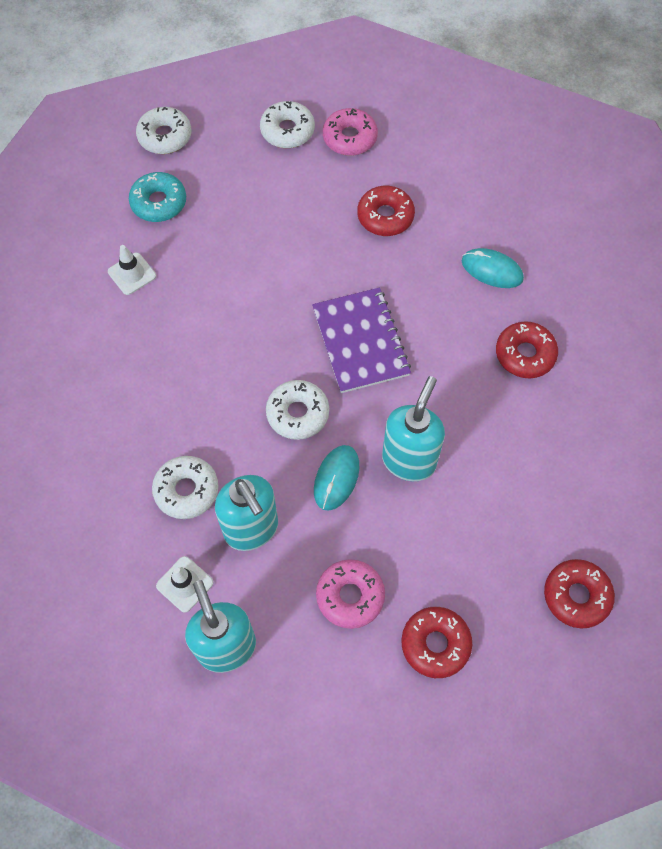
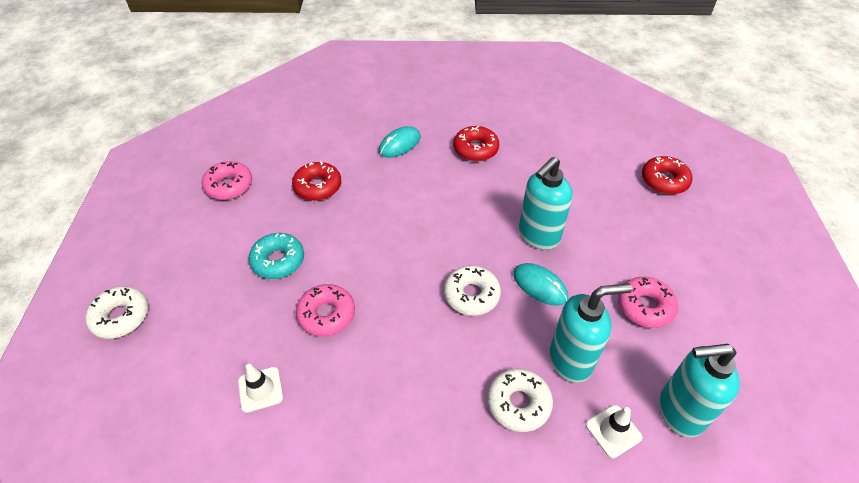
camera: 70 degrees left, 15 degrees down
(159, 203) = (193, 343): turquoise donut -> turquoise donut (278, 261)
(225, 292) = (326, 315): none -> pink donut
(287, 131) = (190, 223): white donut -> none
(360, 341) = (423, 235): purple notebook -> none
(409, 460) = (538, 236): turquoise soap dispenser -> turquoise soap dispenser turned 90 degrees counterclockwise
(435, 644) = (691, 265): red donut -> none

